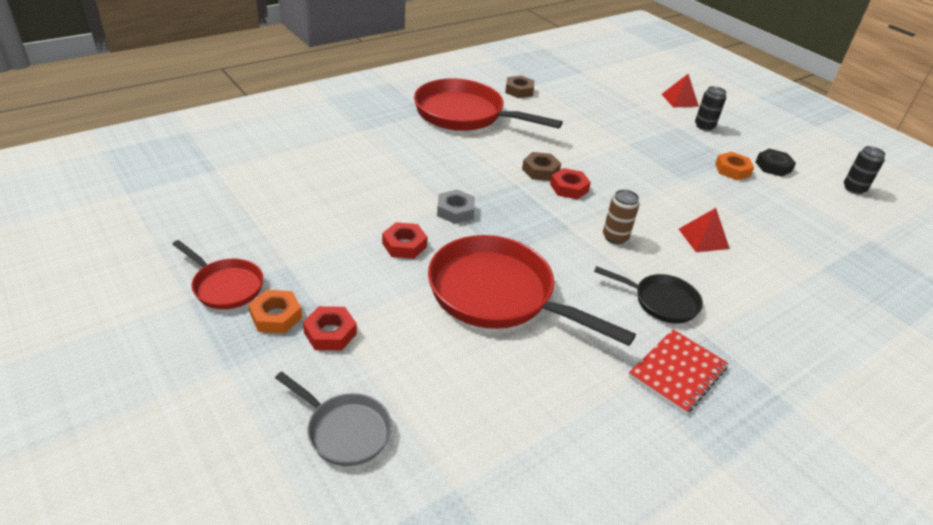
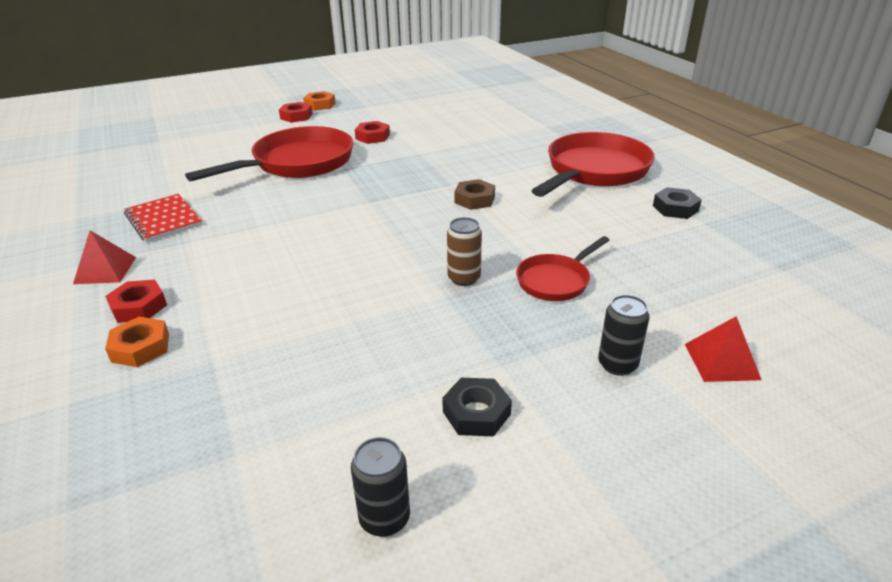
camera: 105 degrees right, 5 degrees down
(225, 286) = (353, 94): red pan -> red pan (556, 281)
(345, 431) = (221, 119): grey pan -> none
(455, 211) = (411, 156): grey nut -> none
(519, 90) = (675, 208): brown nut -> black nut
(569, 188) = (438, 211): red nut -> red nut (139, 307)
(615, 237) = (344, 223): brown can -> brown can (464, 278)
(661, 301) = (242, 229): black pan -> none
(703, 238) = (318, 278): red pyramid -> red pyramid (105, 270)
(732, 170) = (468, 353): orange nut -> orange nut (140, 347)

